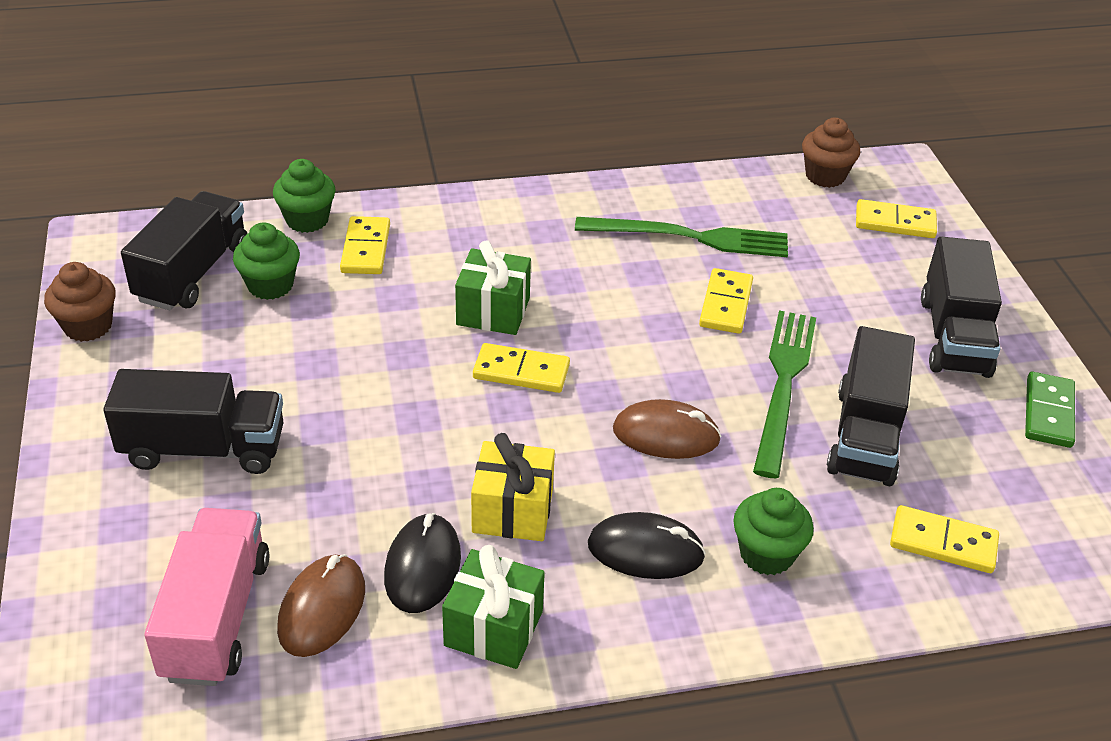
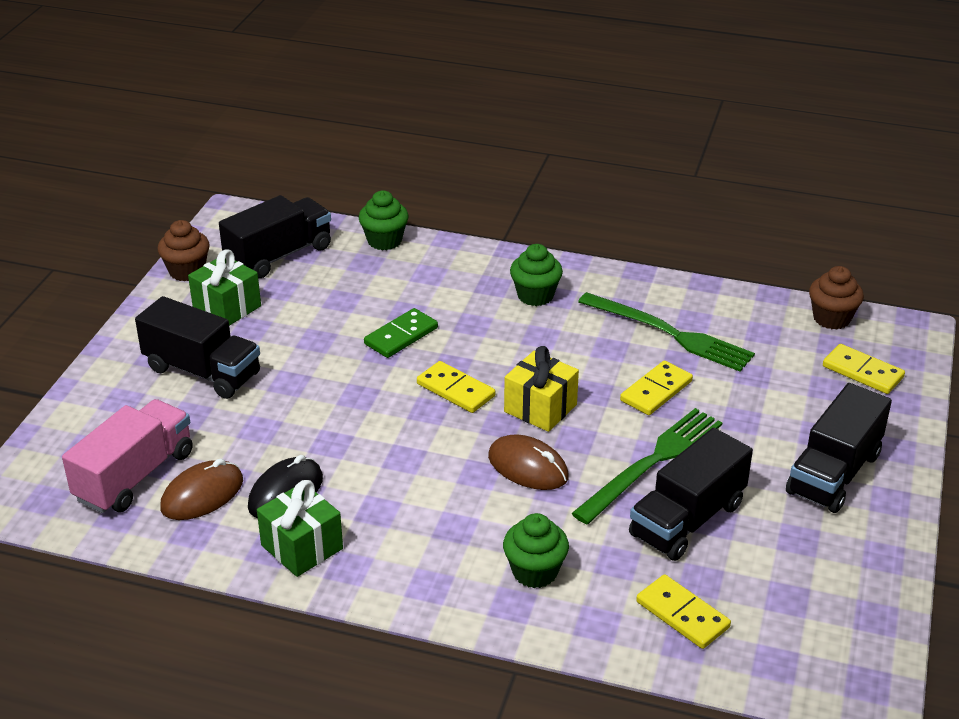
camera: 30 degrees right, 5 degrees down
(270, 285) = (324, 279): green cupcake -> green cupcake (535, 295)
(365, 249) = (410, 272): yellow domino -> none
(493, 311) = (469, 342): green gift -> green gift (227, 307)
(512, 511) = (374, 479): yellow gift -> yellow gift (540, 408)
(645, 551) = (447, 537): black mouse -> none
(1048, 413) = (865, 556): green domino -> green domino (401, 336)

